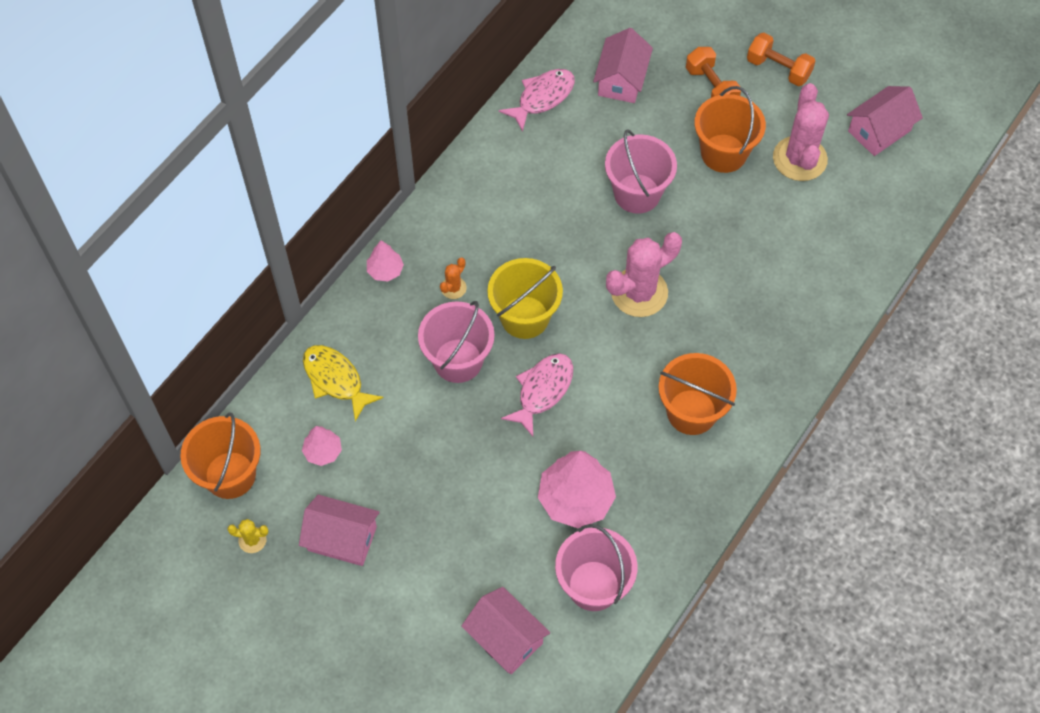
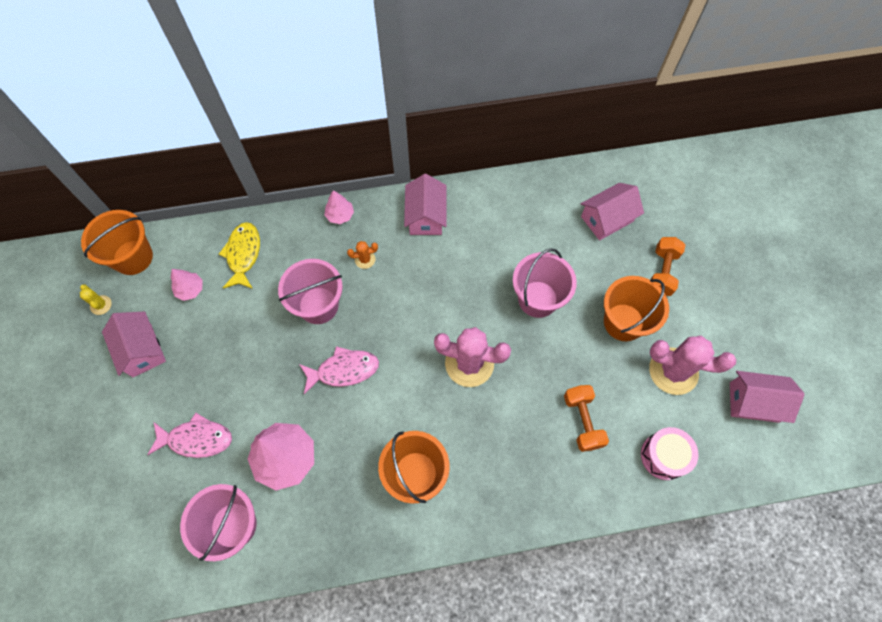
camera: 45 degrees right, 5 degrees up
(505, 638) = (151, 504): pink house -> pink house (425, 216)
(524, 317) = (384, 315): yellow bucket -> none
(542, 98) = (544, 190): pink fish -> pink fish (196, 439)
(778, 69) = (723, 298): orange dumbbell -> orange dumbbell (582, 421)
(799, 159) = (673, 371): pink cactus -> pink cactus turned 60 degrees clockwise
(857, 228) = (664, 456): none -> pink drum

